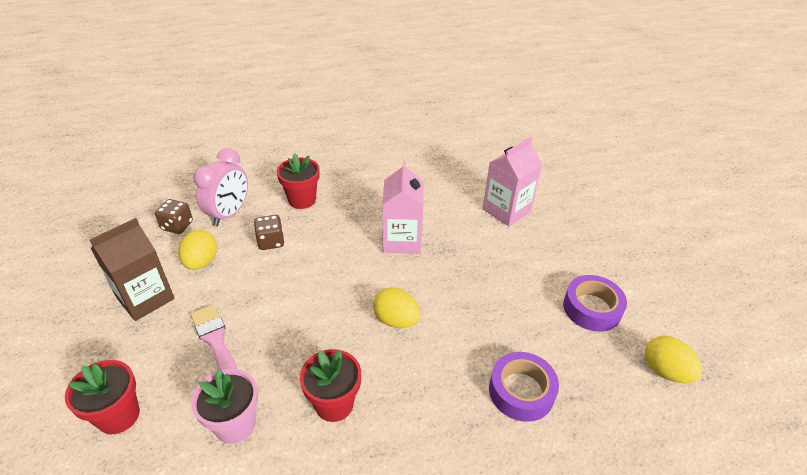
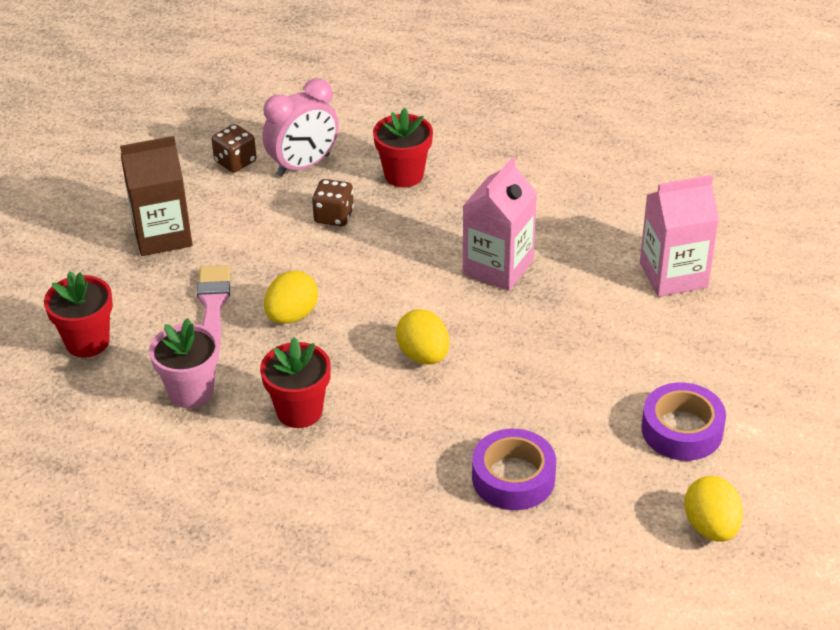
camera: 30 degrees right, 0 degrees up
(201, 262) = (241, 214): yellow egg -> yellow egg (292, 315)

